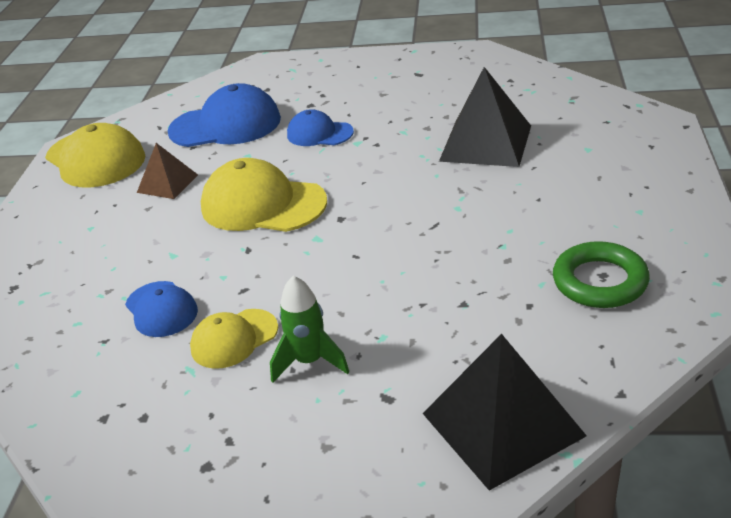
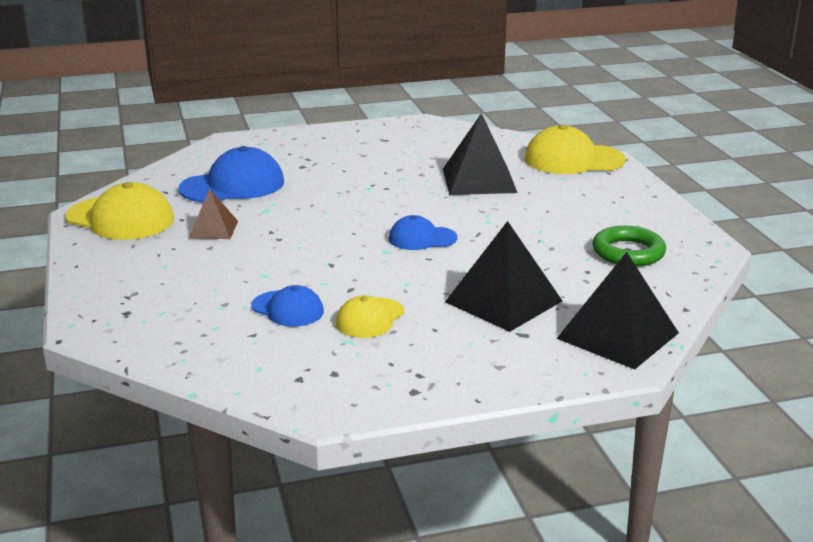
camera: 25 degrees left, 10 degrees down
(263, 204) = (318, 235): yellow cap -> yellow cap (573, 160)
(309, 361) = (445, 323): green rocket -> none
(319, 133) = (328, 185): blue cap -> blue cap (422, 238)
(397, 338) = (503, 301): none -> black pyramid

